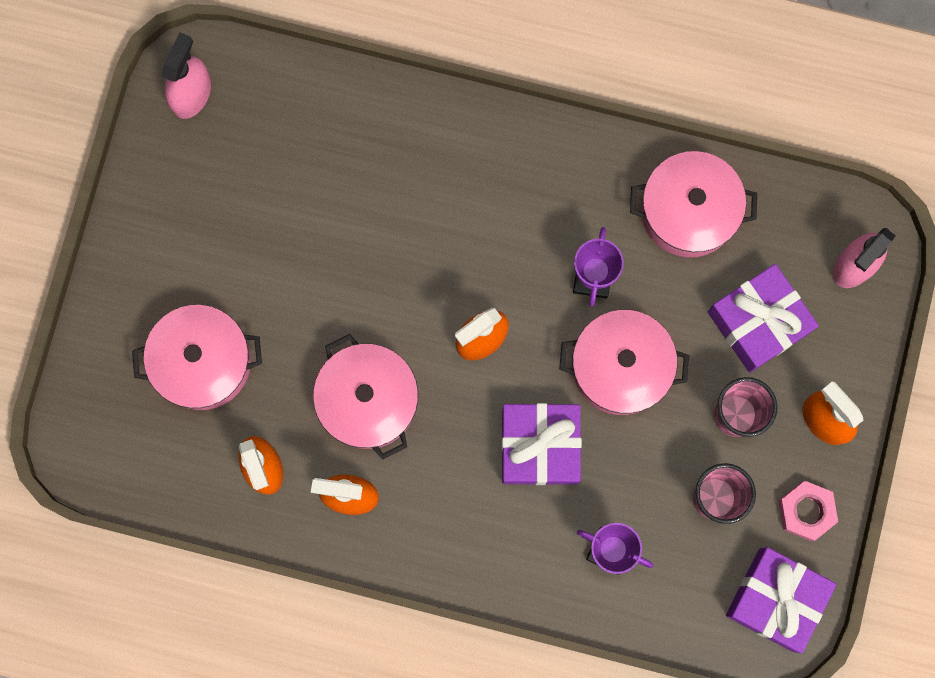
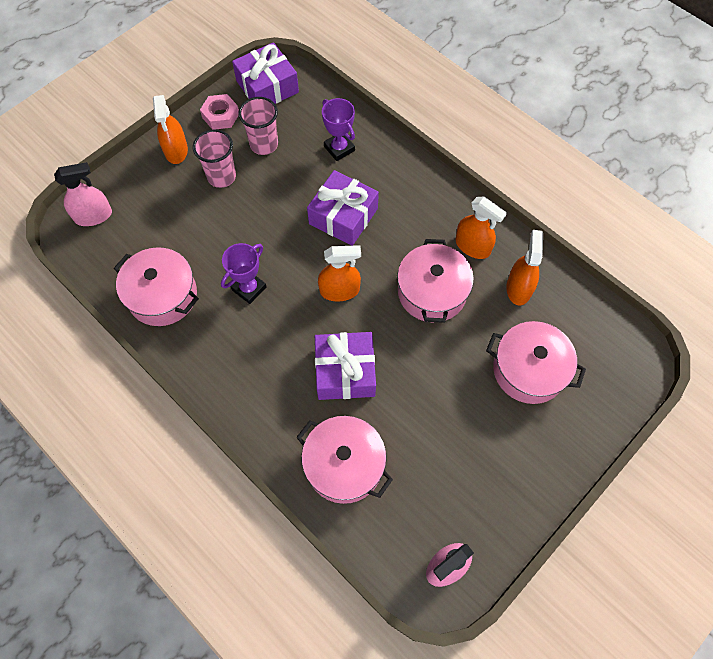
camera: 150 degrees left, 15 degrees down
(620, 367) = (267, 232): pink pot -> pink pot (344, 465)
(758, 322) = (171, 215): purple gift -> purple gift (345, 371)

